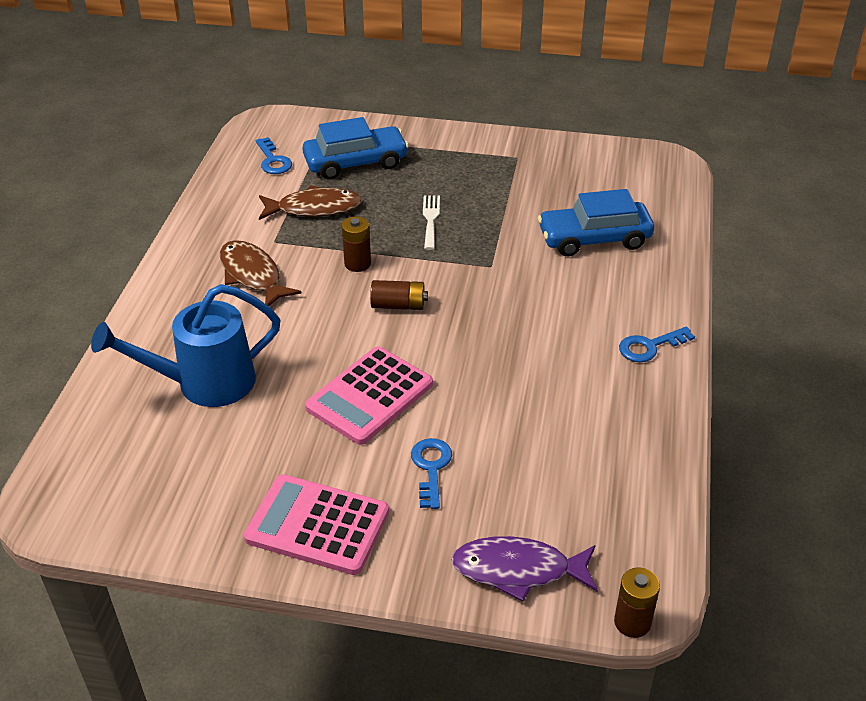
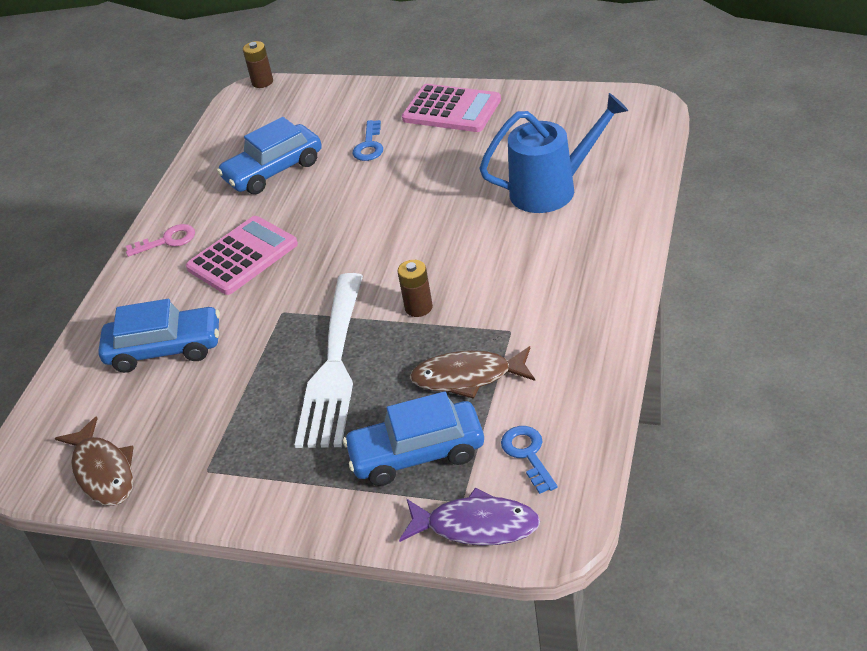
camera: 170 degrees left, 0 degrees up
(252, 275) = (527, 289): brown fish -> brown fish (103, 471)
(370, 396) = (412, 188): pink calculator -> pink calculator (242, 256)
(398, 305) = (380, 265): brown battery -> none
(430, 219) = (334, 367): white fork -> white fork, size x2.31
(518, 570) = (322, 98): purple fish -> purple fish (476, 526)
(553, 436) = (273, 171): none -> blue car
(649, 347) = (167, 240): blue key -> pink key

